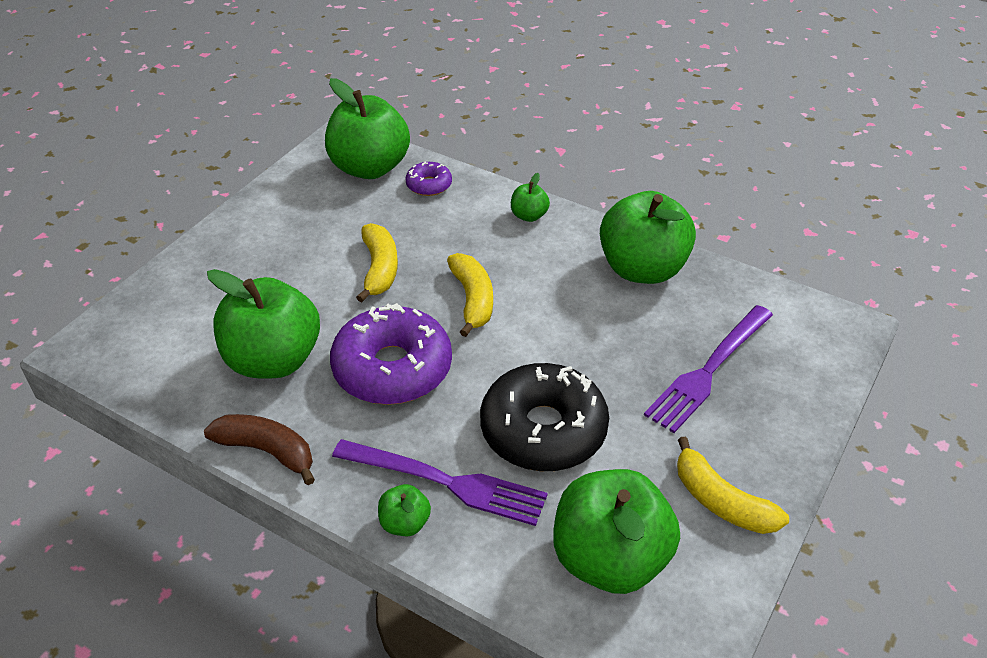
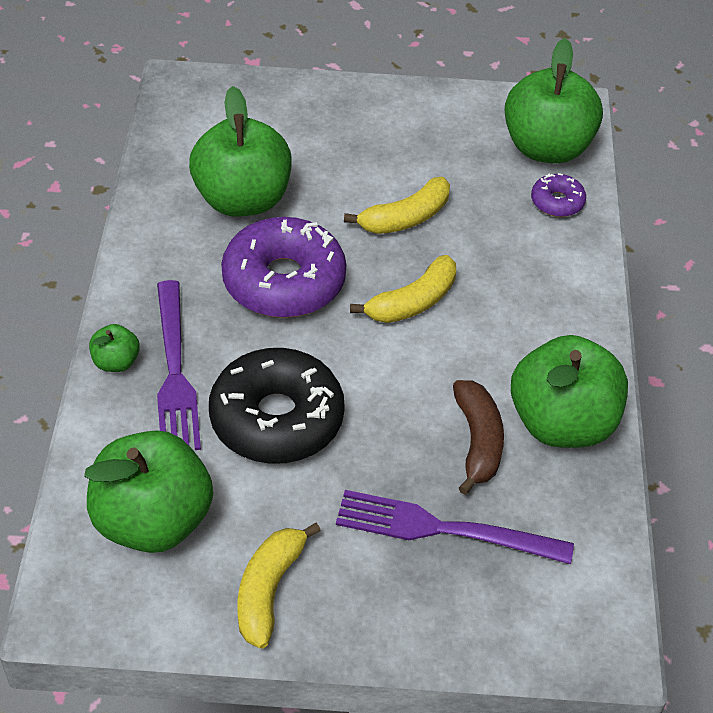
camera: 60 degrees right, 5 degrees up
(267, 451) = (142, 243): brown banana -> brown banana (477, 442)
(529, 216) = (573, 298): green apple -> none

